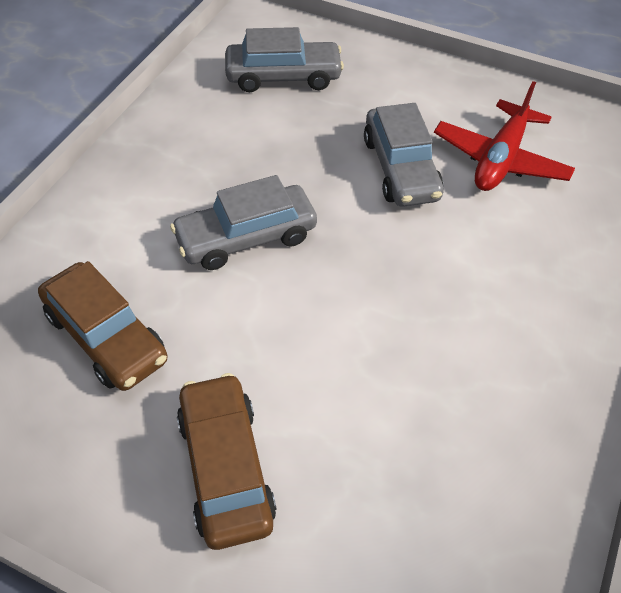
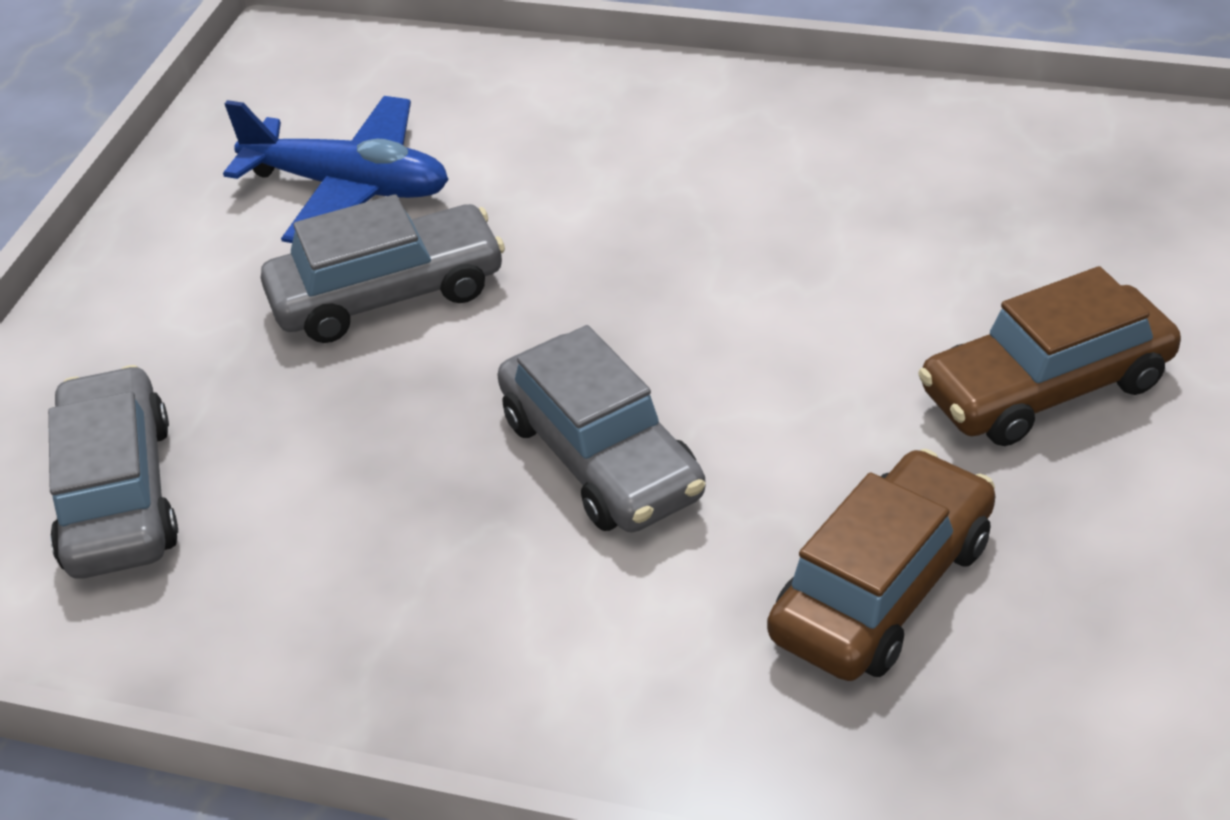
camera: 95 degrees left, 10 degrees down
(500, 159) = (348, 188): red plane -> blue plane

